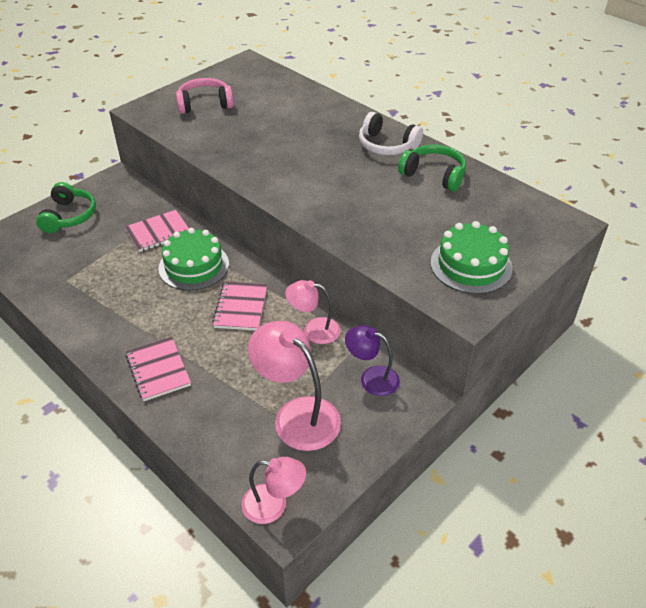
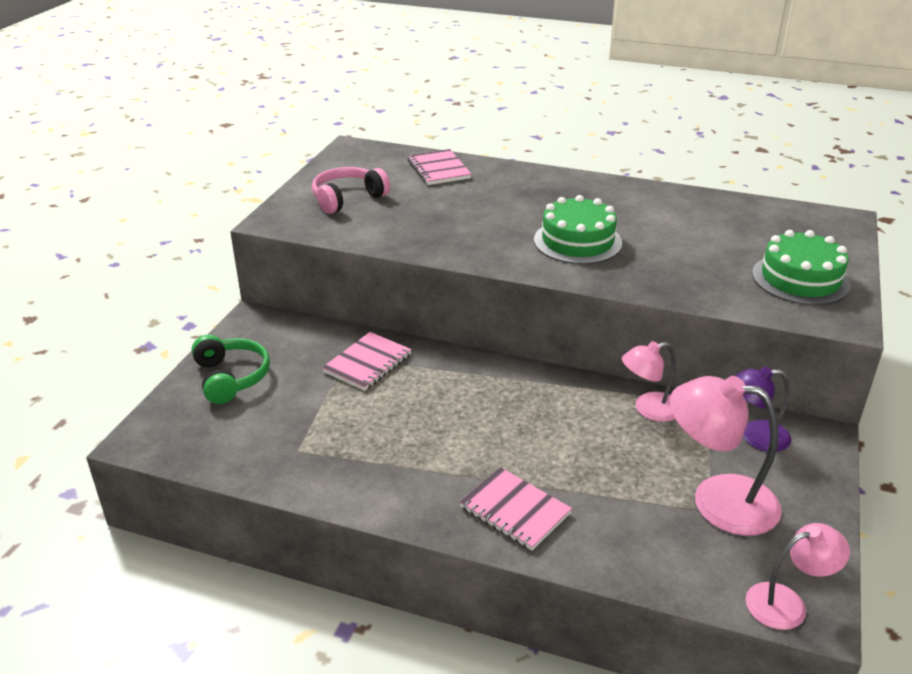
camera: 25 degrees left, 10 degrees down
(194, 266) = (447, 386): green cake -> green cake (577, 241)
(241, 307) = (545, 412): pink notebook -> pink notebook (438, 169)
(386, 145) = (596, 193): white headphones -> none
(434, 175) = (673, 209): green headphones -> none

